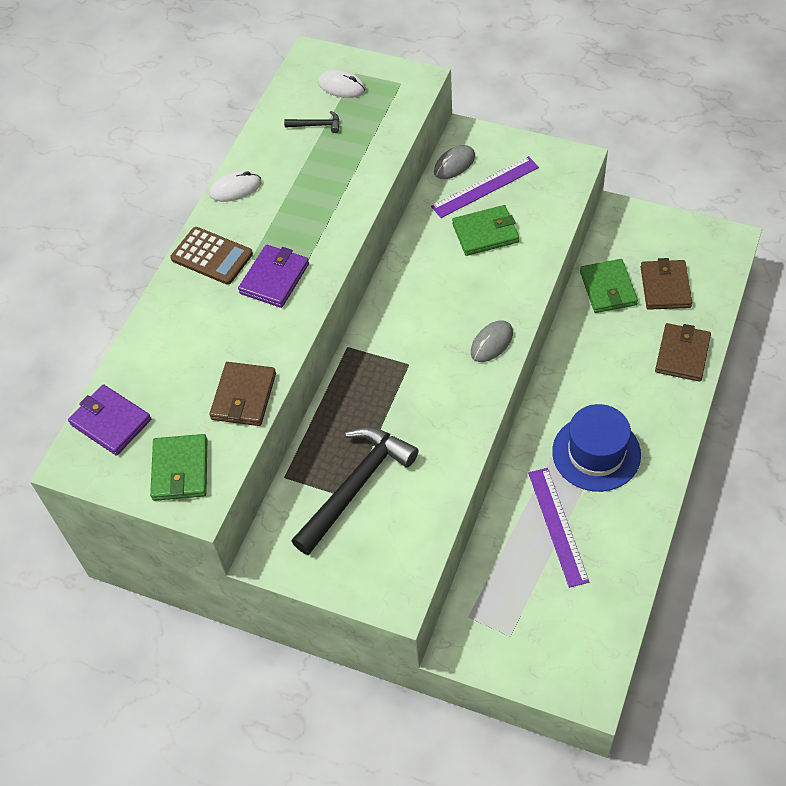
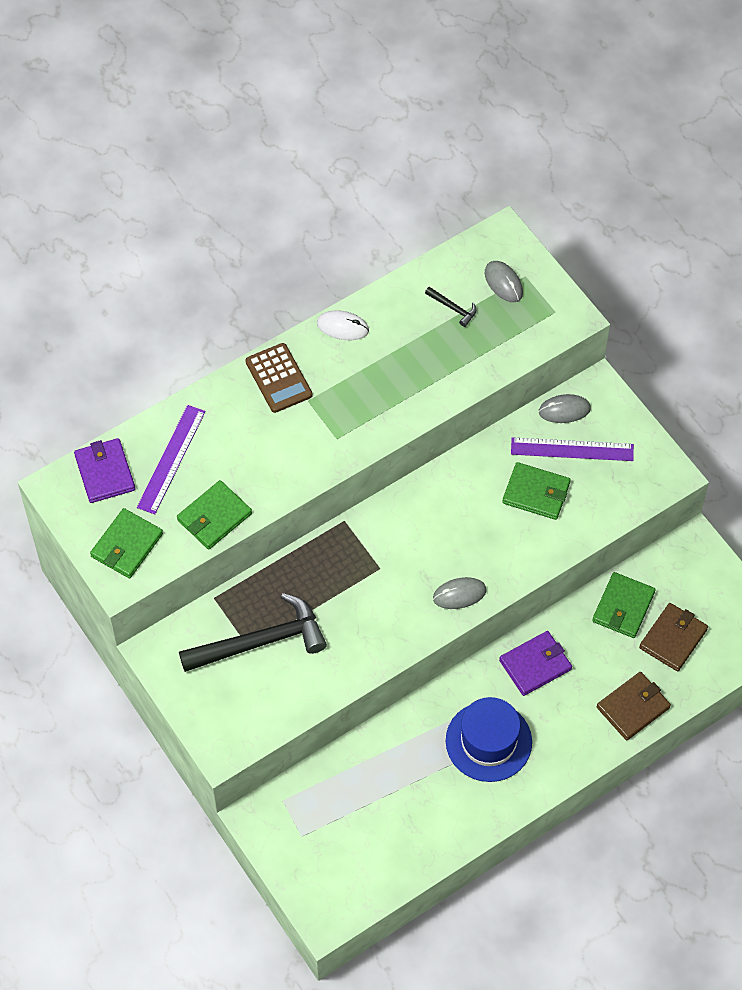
camera: 30 degrees right, 5 degrees up
(244, 396) = (214, 517): brown wallet -> green wallet
(274, 278) = (311, 431): purple wallet -> purple wallet (535, 665)
(342, 86) = (503, 283): white mouse -> grey mouse
(557, 526) = (408, 778): purple ruler -> purple ruler (171, 459)

